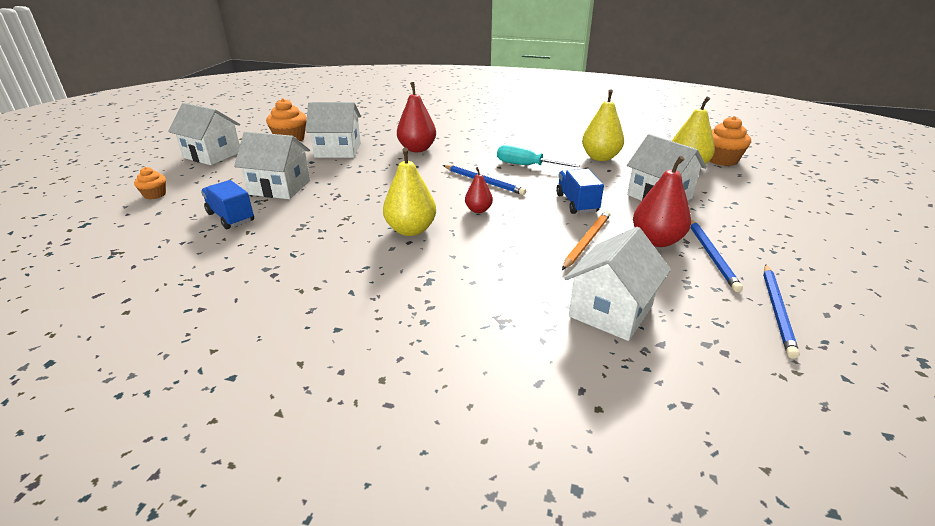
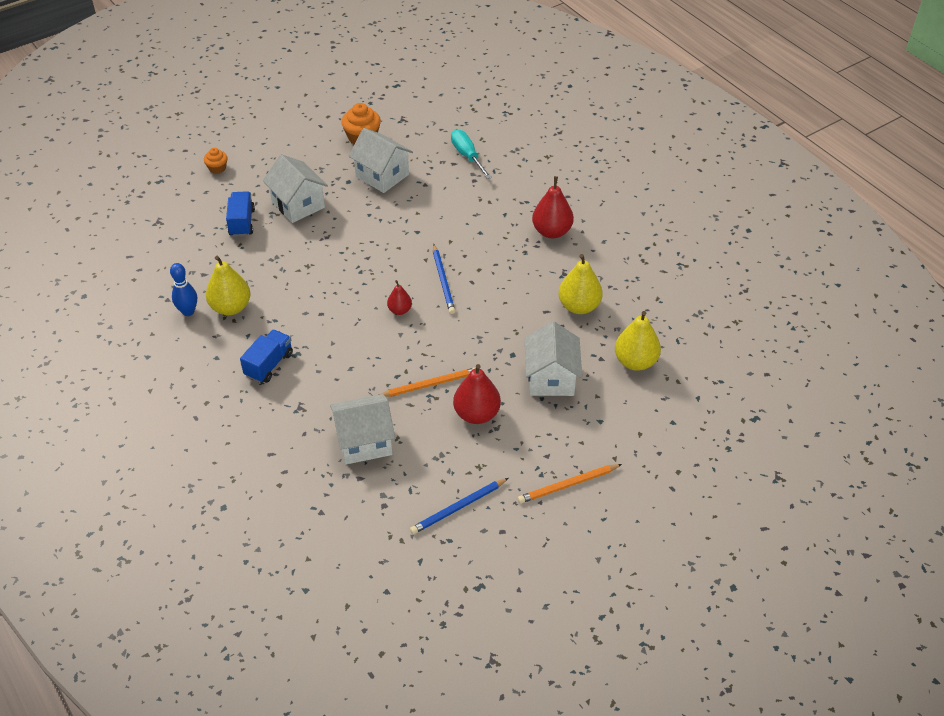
camera: 40 degrees right, 15 degrees up
(212, 155) = (289, 132): white house -> none
(244, 306) = (188, 311): none -> blue bowling pin
(411, 230) = (334, 303): yellow pear -> yellow pear (231, 307)
(417, 149) = (444, 208): red pear -> red pear (552, 231)
(527, 166) = (502, 281): turquoise screwdriver -> turquoise screwdriver (467, 156)
(576, 203) = (477, 346): blue truck -> blue truck (269, 365)
(711, 255) = (491, 449): blue pencil -> none
(721, 160) = (684, 373): orange cupcake -> none
(801, 247) = (568, 485): none -> orange pencil

